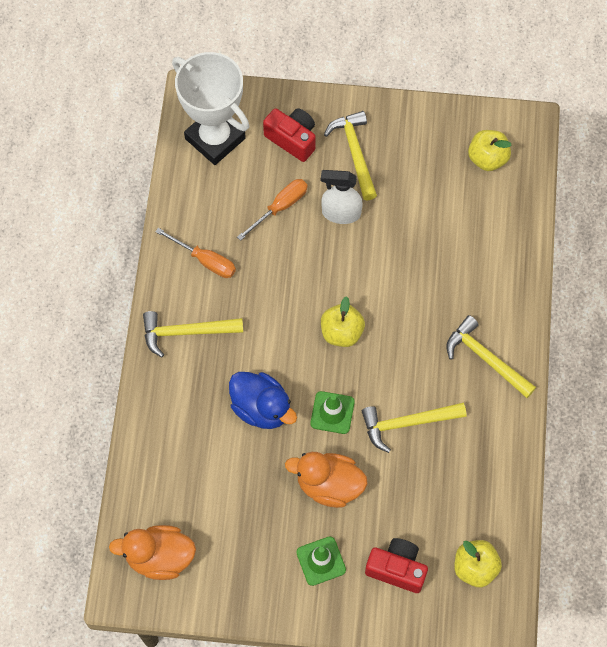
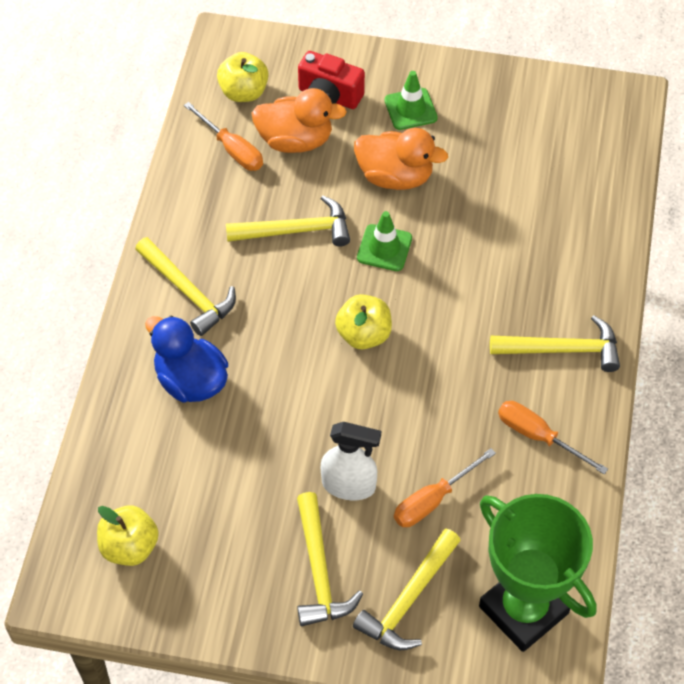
camera: 175 degrees left, 10 degrees down
(159, 557) = (588, 124): orange duck -> orange duck (295, 140)
(215, 138) = (523, 610): white trophy -> green trophy
(261, 408) = (469, 258): blue duck -> blue duck (191, 381)
(292, 139) = (409, 599): red camera -> yellow hammer
(474, 502) = (232, 149): none -> orange screwdriver

